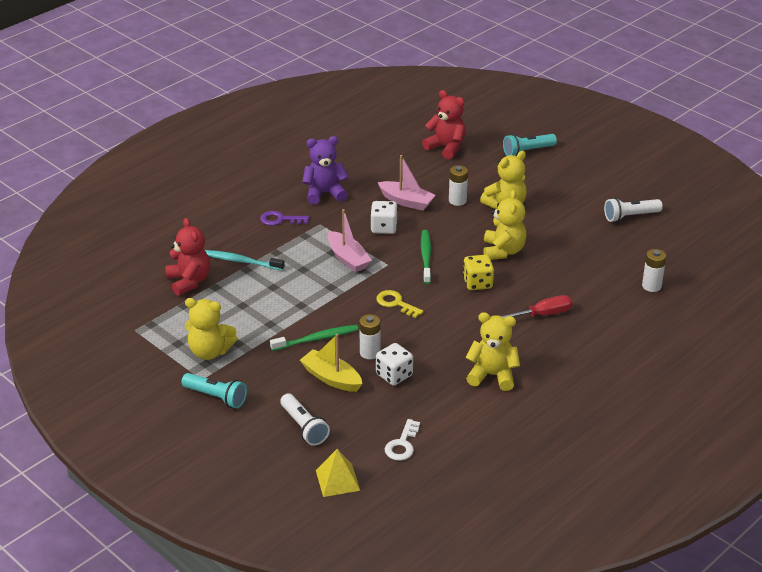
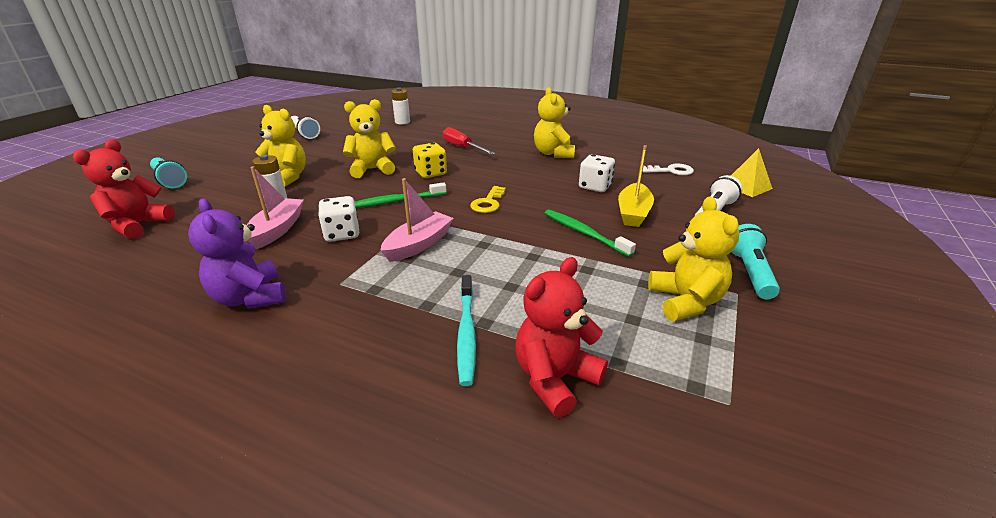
camera: 110 degrees left, 5 degrees down
(280, 220) = (333, 324): purple key -> none
(370, 353) = (576, 202): white battery -> none

